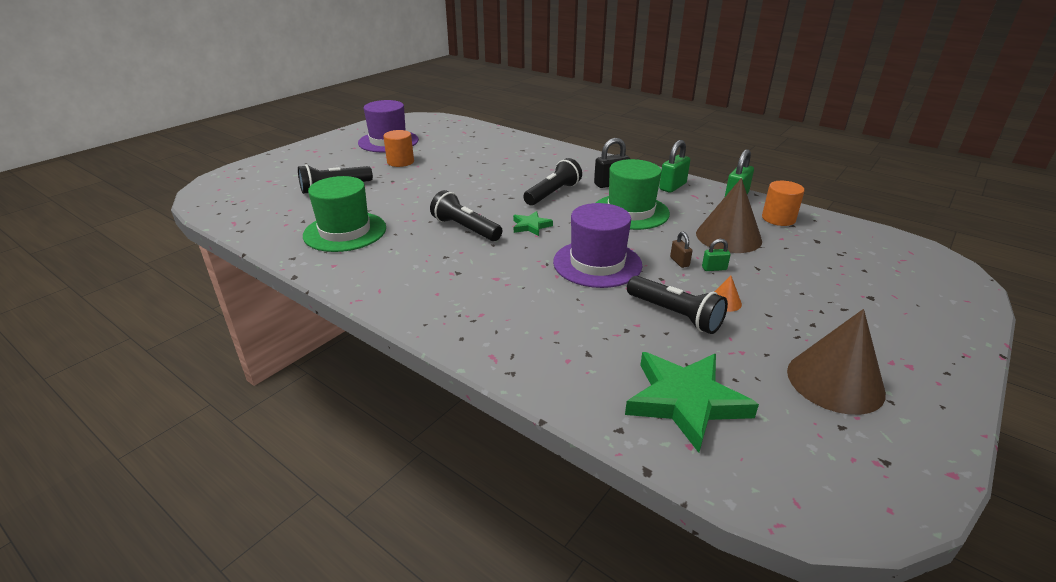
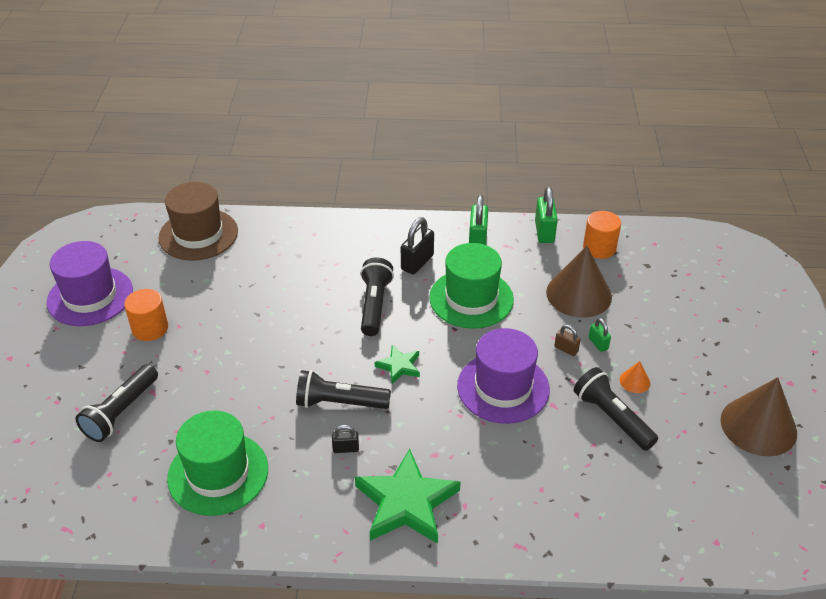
camera: 35 degrees left, 10 degrees up
(438, 251) = (346, 448): none -> black padlock
(482, 135) = (198, 234): none -> brown hat
(675, 315) = (612, 417): black flashlight -> black flashlight turned 135 degrees counterclockwise
(685, 401) = (685, 504): green star -> green star (406, 502)
(714, 268) = (598, 343): green padlock -> green padlock turned 75 degrees counterclockwise

